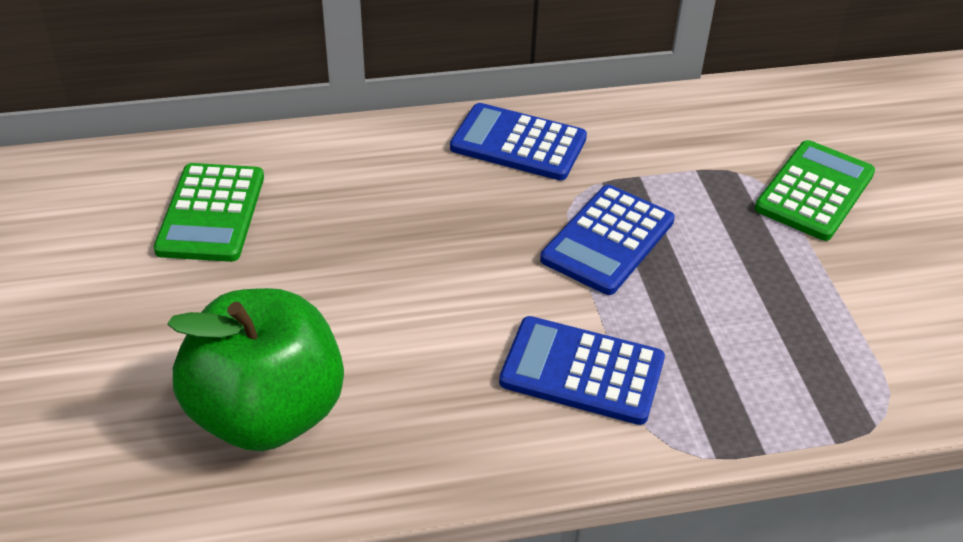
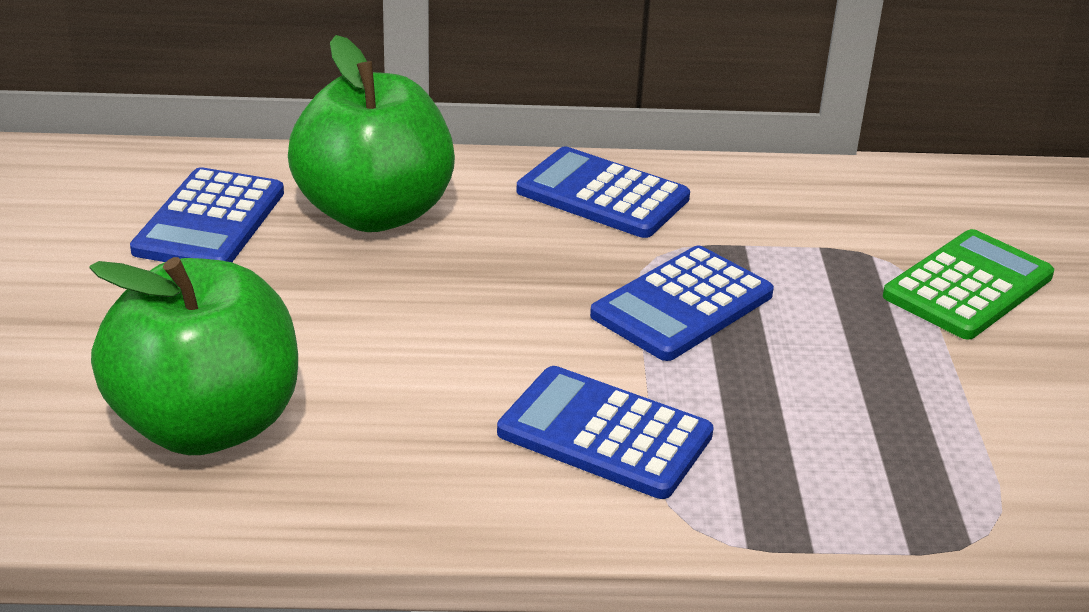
camera: 10 degrees right, 10 degrees down
(211, 213) = (210, 222): green calculator -> blue calculator
(343, 186) = (374, 213): none -> green apple

